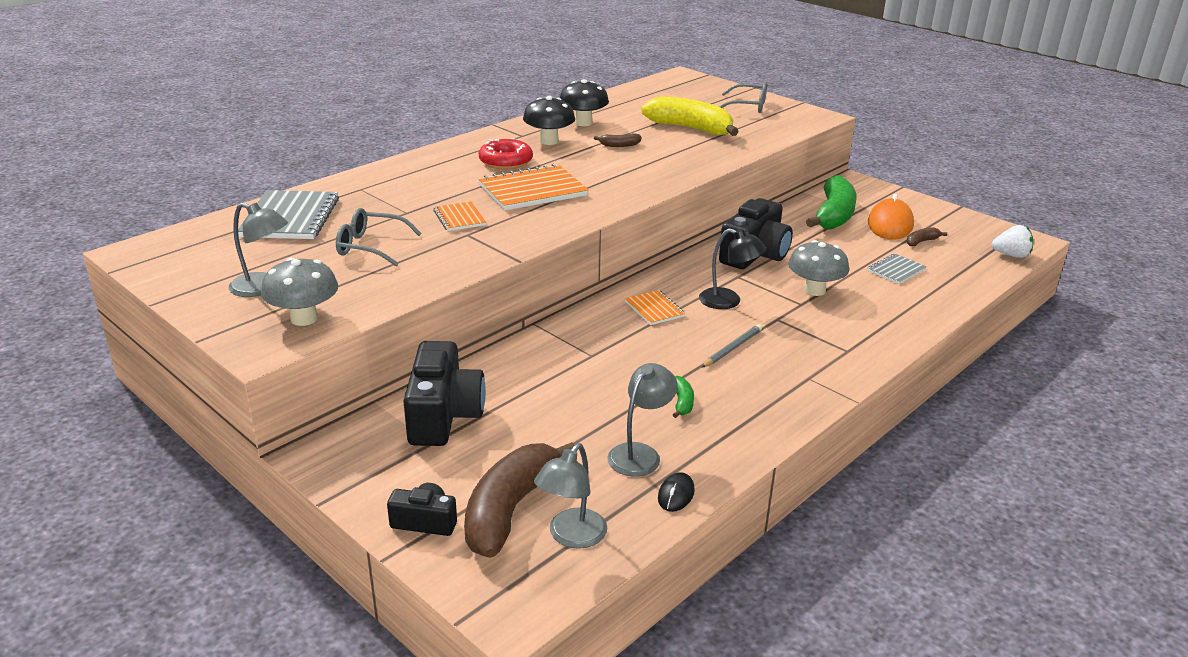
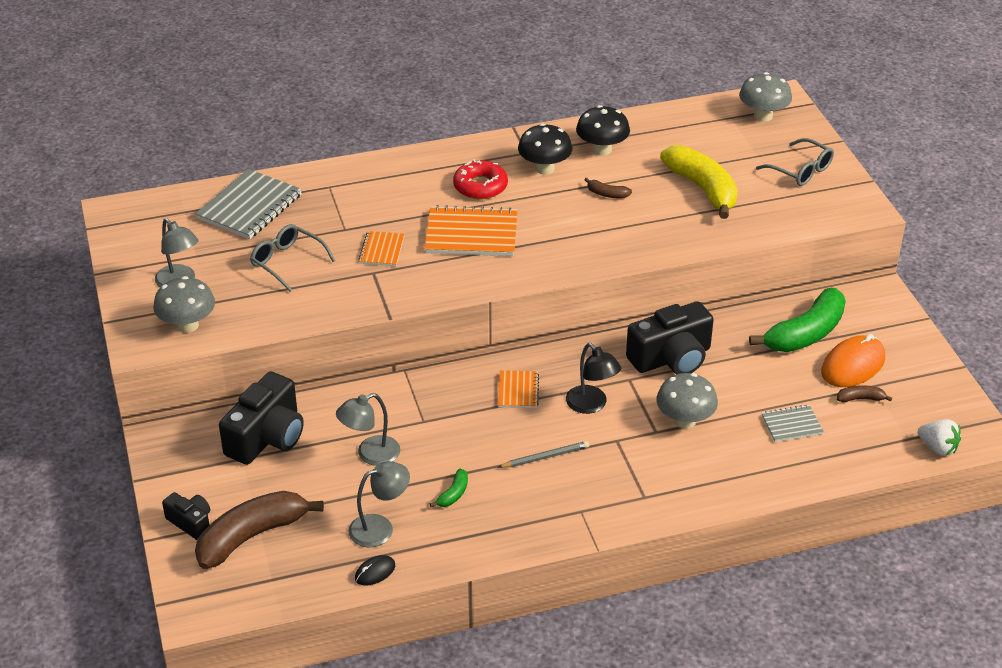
camera: 30 degrees right, 10 degrees up
(571, 536) = (275, 574): grey lamp -> grey lamp (370, 454)
(682, 85) = (763, 116): none -> grey mushroom

